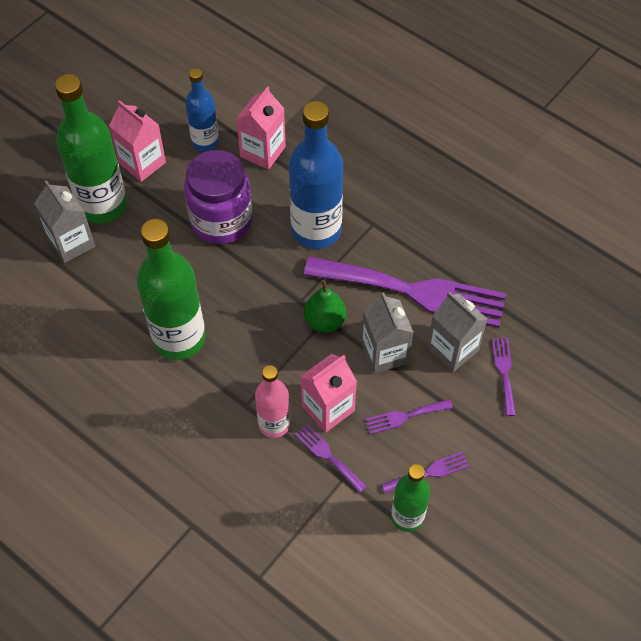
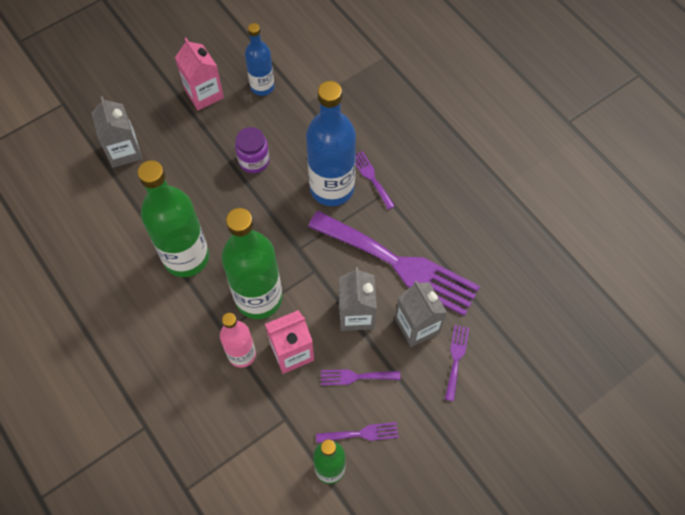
camera: 15 degrees right, 5 degrees up
(103, 205) = (160, 124): green bottle -> green bottle (259, 298)
(221, 221) = (254, 161): purple jar -> purple jar, size x0.57
(263, 151) = (308, 106): pink carton -> none
(325, 321) = (314, 272): green pear -> none
(328, 456) = (278, 395): purple fork -> purple fork (371, 177)

